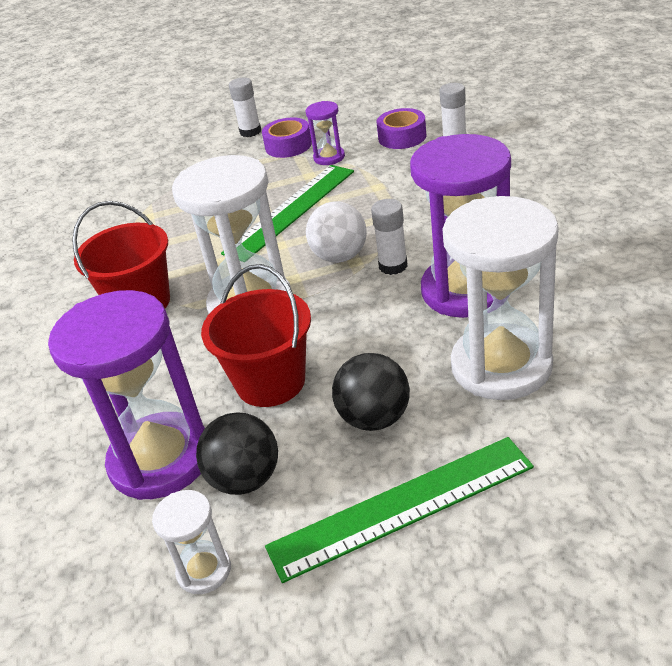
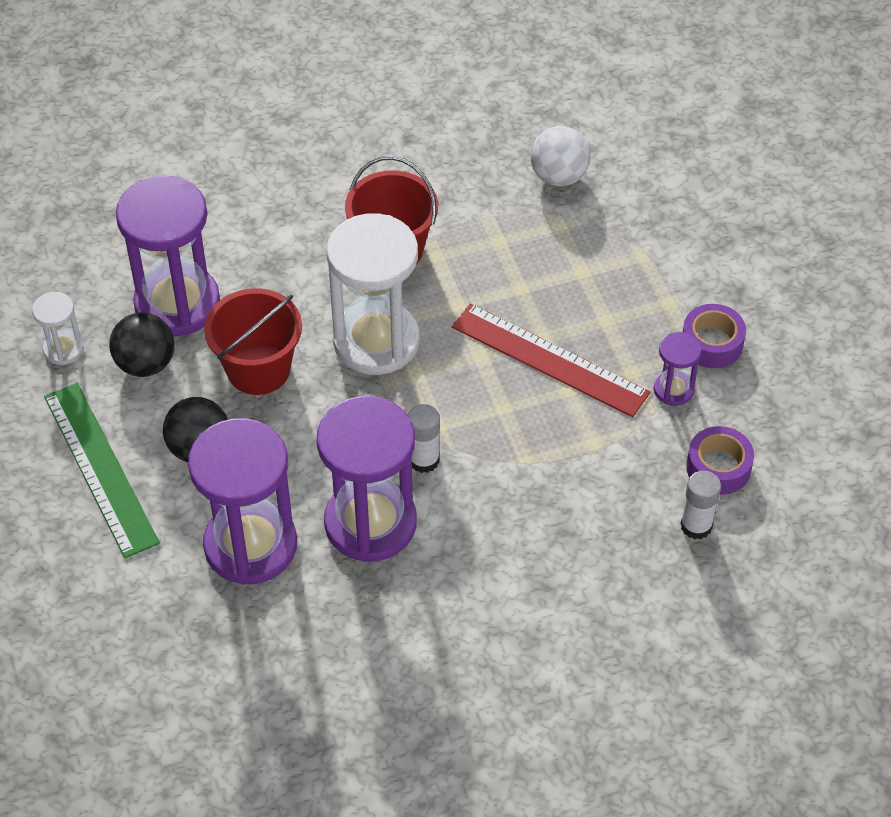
camera: 80 degrees right, 15 degrees up
(250, 132) = (758, 298): white glue stick -> none
(291, 211) = (549, 360): green ruler -> red ruler
(340, 257) = (448, 412): white ball -> white ball (559, 176)
(501, 366) = (250, 545): white hourglass -> purple hourglass

